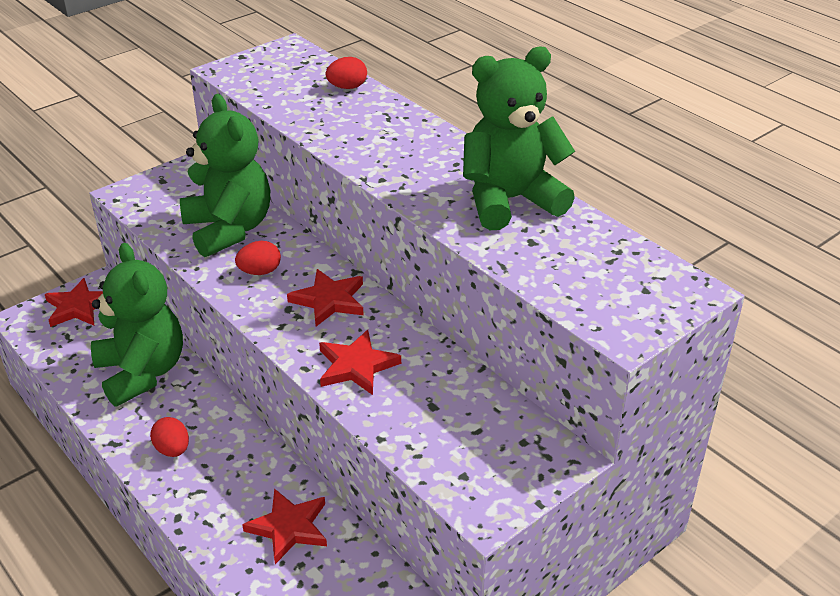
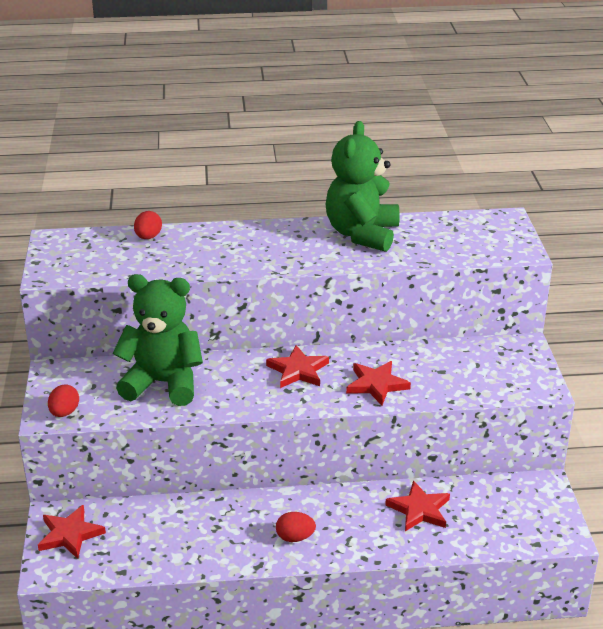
camera: 55 degrees left, 5 degrees down
(142, 372) = (193, 525): green teddy bear -> none
(260, 272) = (232, 387): red egg -> red egg (64, 412)

